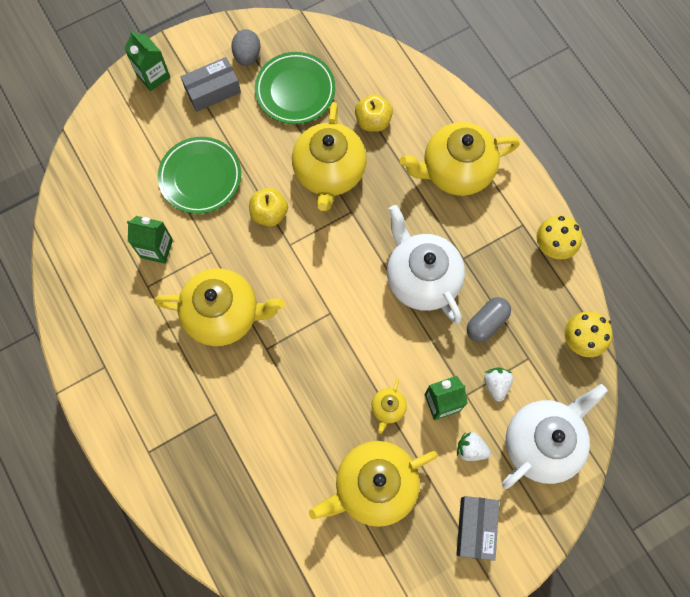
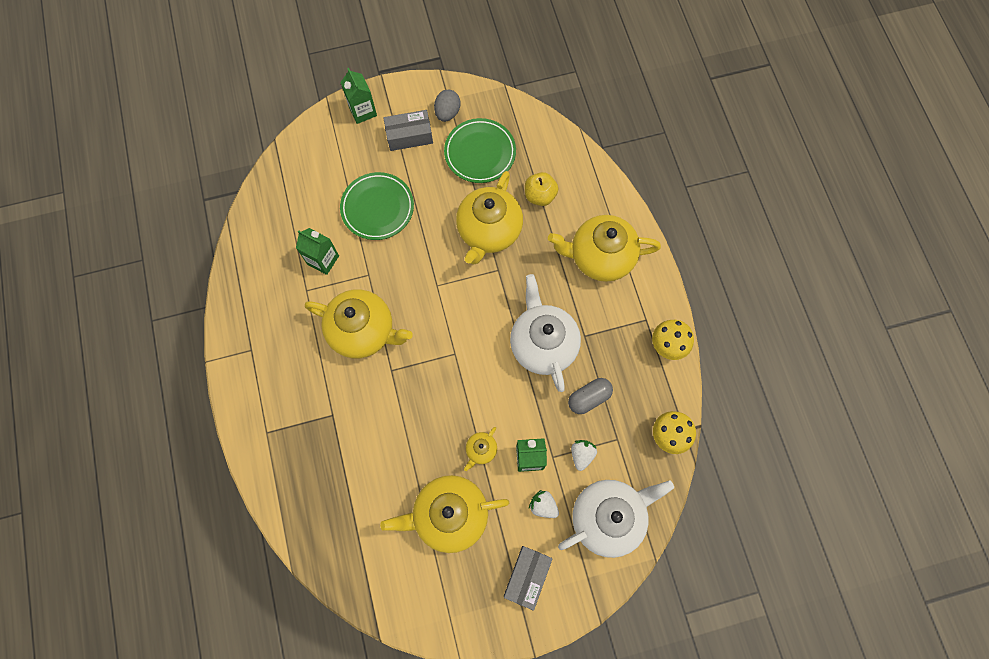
camera: 15 degrees right, 0 degrees up
(269, 213) = (427, 254): yellow apple -> none

